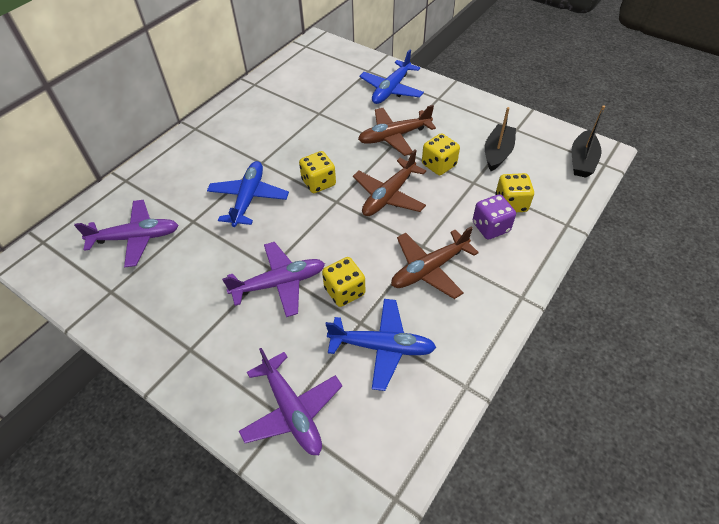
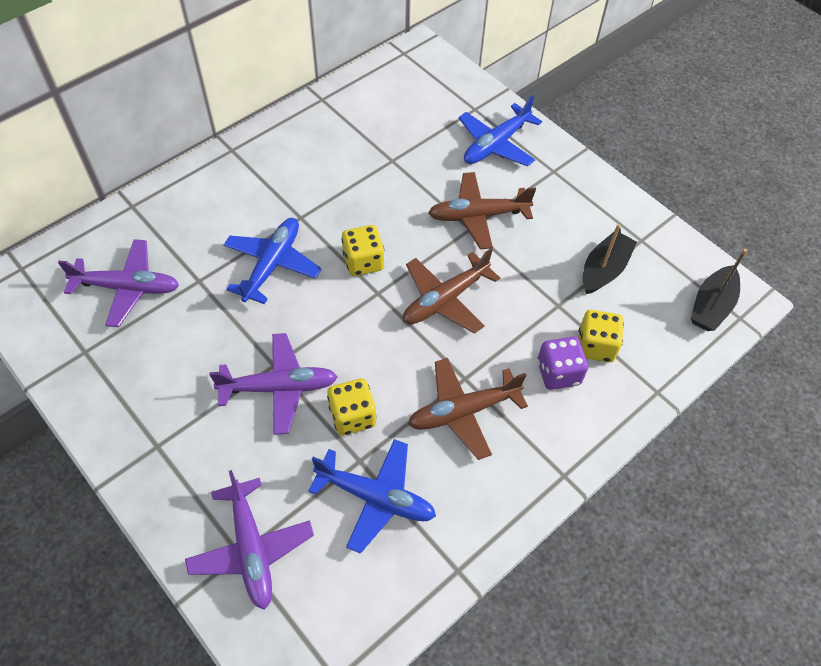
camera: 10 degrees right, 5 degrees up
(439, 165) = (522, 270): yellow dice -> none

